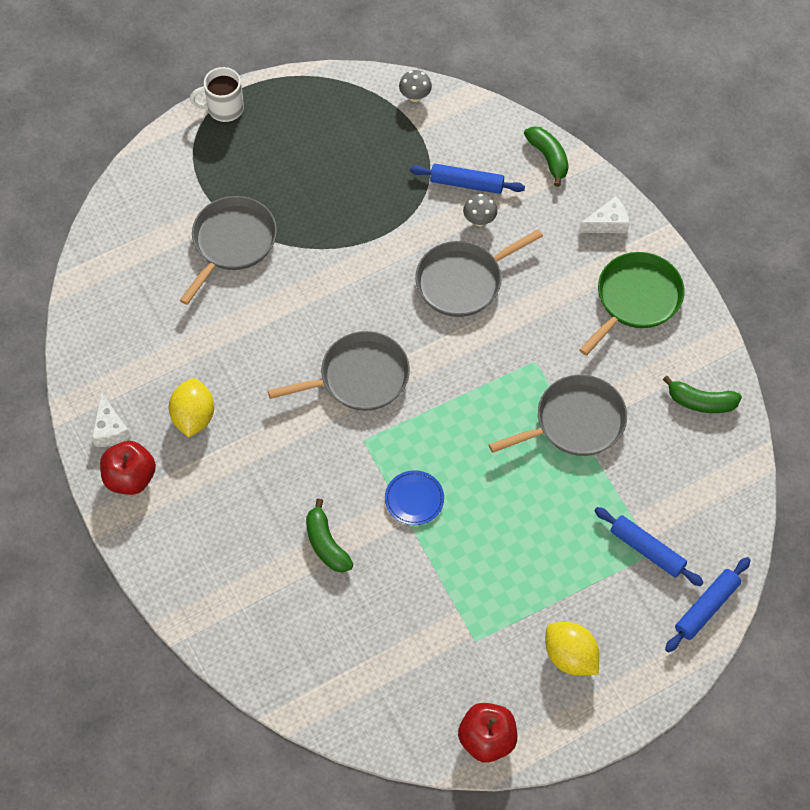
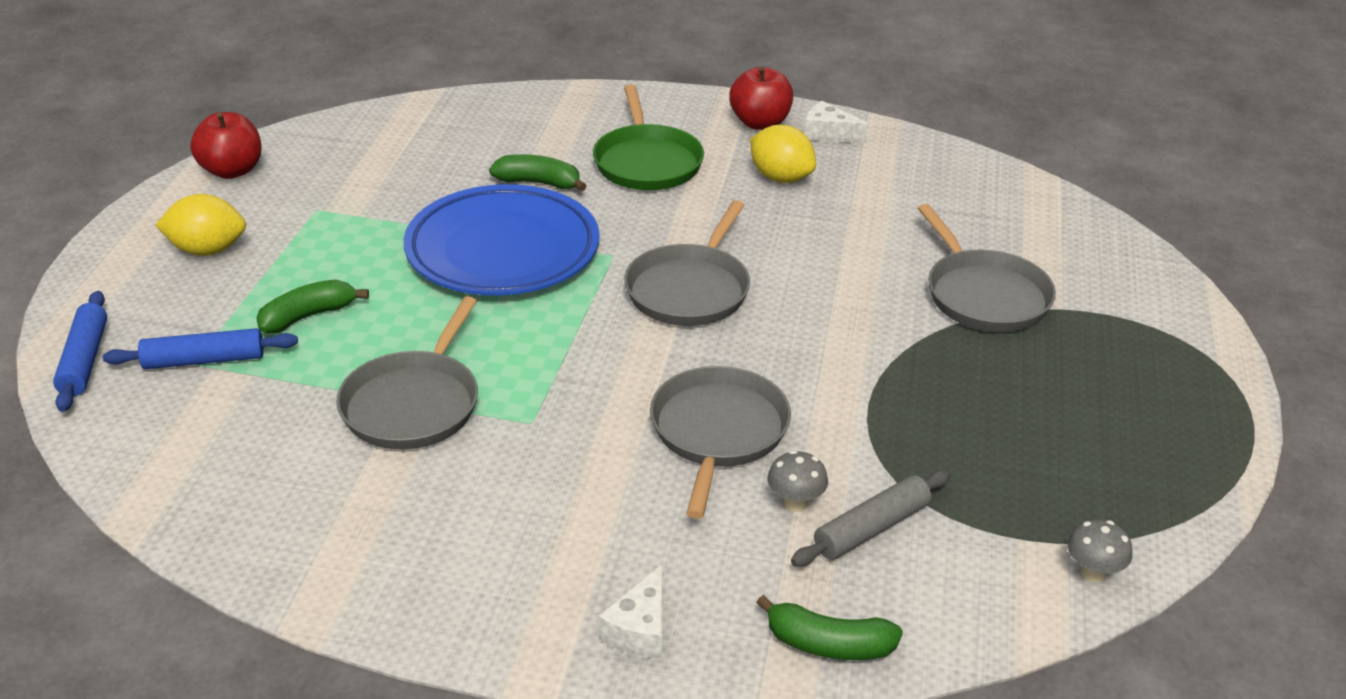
camera: 130 degrees right, 25 degrees down
(224, 108) = (1223, 387): white mug -> none
(414, 499) = (502, 250): blue plate -> blue plate, size x2.47
(466, 184) = (871, 528): blue rolling pin -> grey rolling pin
(636, 299) = (489, 570): green pan -> green pan (647, 162)
(701, 402) = (274, 525): green banana -> green banana (308, 316)

